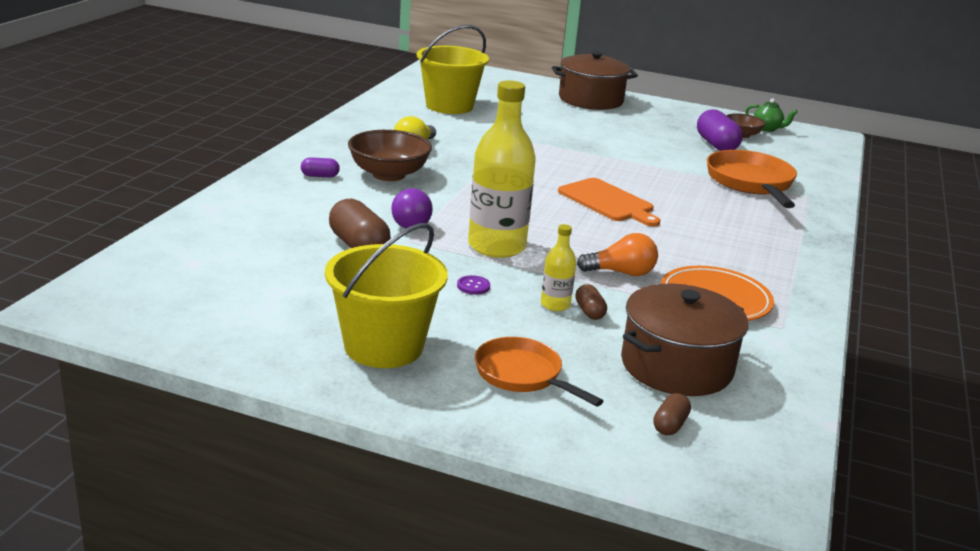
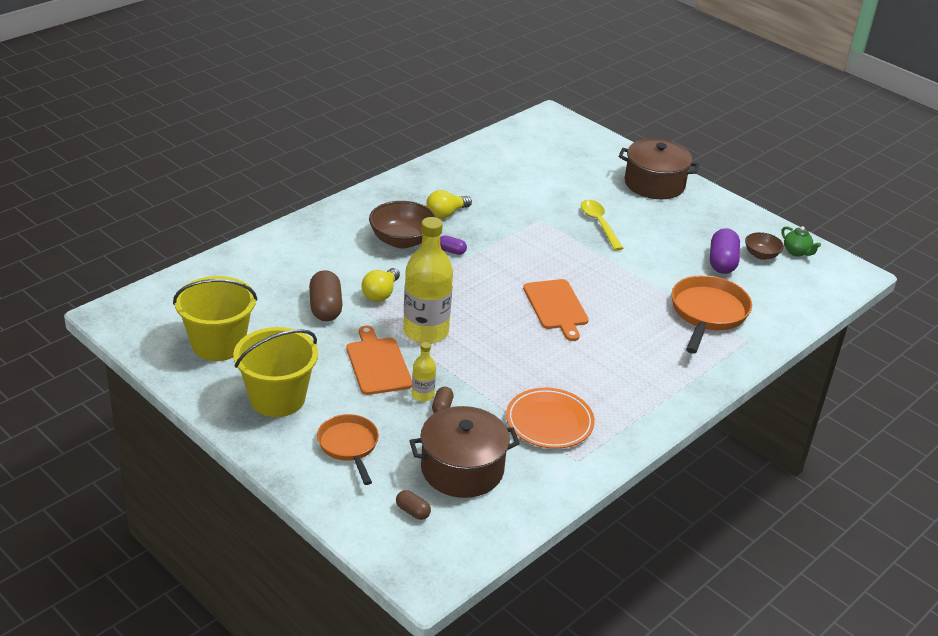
camera: 25 degrees right, 10 degrees up
(320, 176) = (348, 232): purple capsule -> purple capsule (451, 251)
(411, 222) = (380, 294): purple light bulb -> yellow light bulb
(449, 106) = (515, 170): yellow bucket -> yellow bucket (218, 344)
(473, 286) = (378, 364): purple button -> orange cutting board
(575, 134) = (599, 224): none -> yellow spoon
(621, 273) = (499, 379): orange light bulb -> none
(670, 425) = (412, 511): brown capsule -> brown capsule turned 75 degrees clockwise

